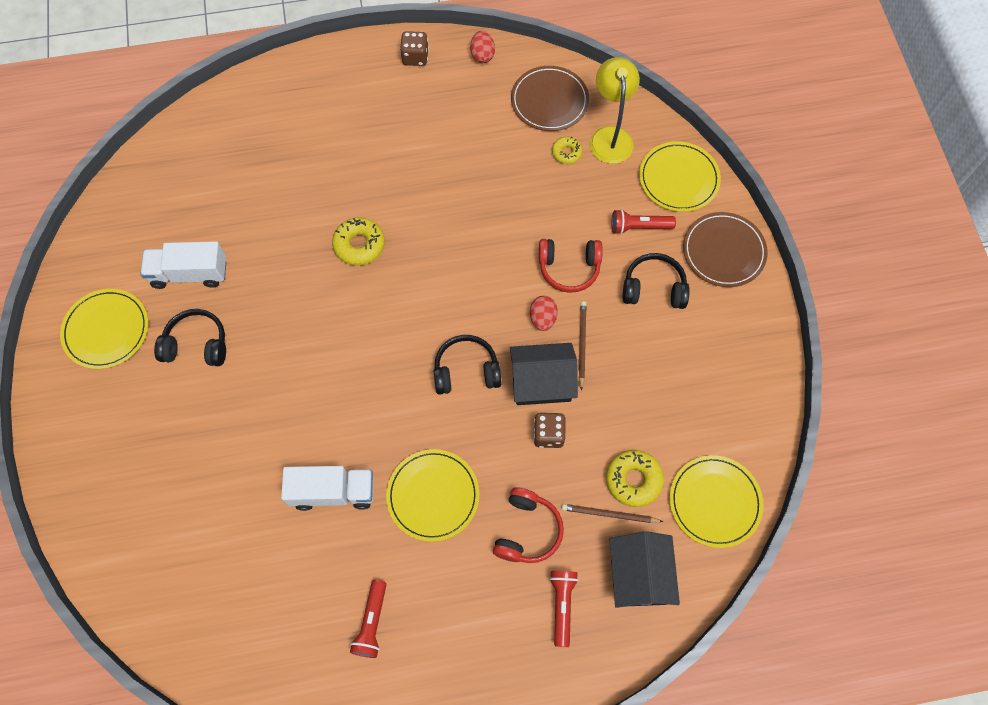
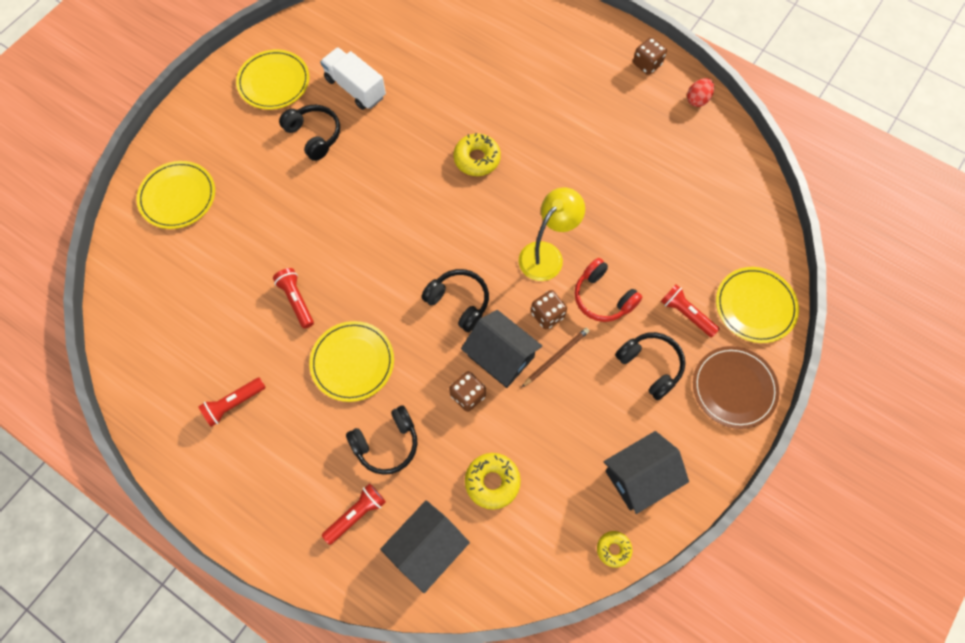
camera: 45 degrees right, 0 degrees up
(333, 492) = (296, 300): white truck -> red flashlight
(527, 530) = (386, 444): red headphones -> black headphones
(542, 318) = (547, 315): red egg -> brown dice
(549, 101) = (714, 170): brown plate -> none
(566, 153) = (687, 217): yellow donut -> yellow donut (613, 549)
(609, 514) = (451, 488): brown pencil -> none
(610, 136) = (733, 232): yellow lamp -> yellow lamp (547, 254)
(714, 502) = (533, 554): yellow plate -> yellow plate (177, 196)
(727, 374) = (640, 477): none -> black house

